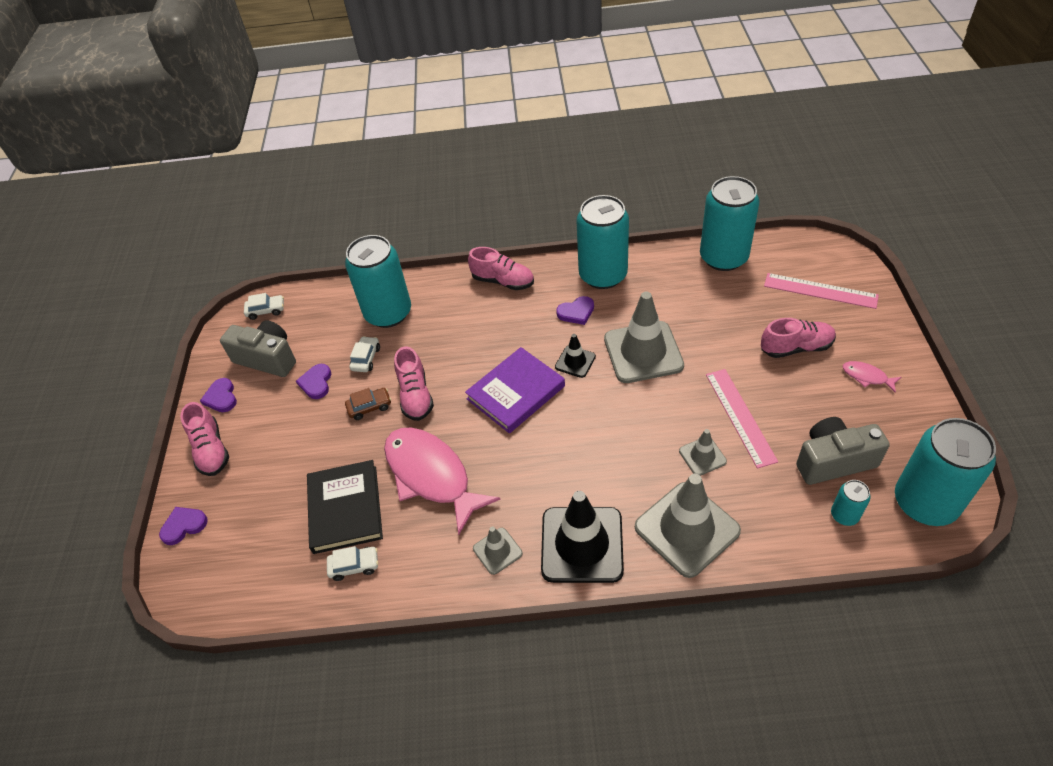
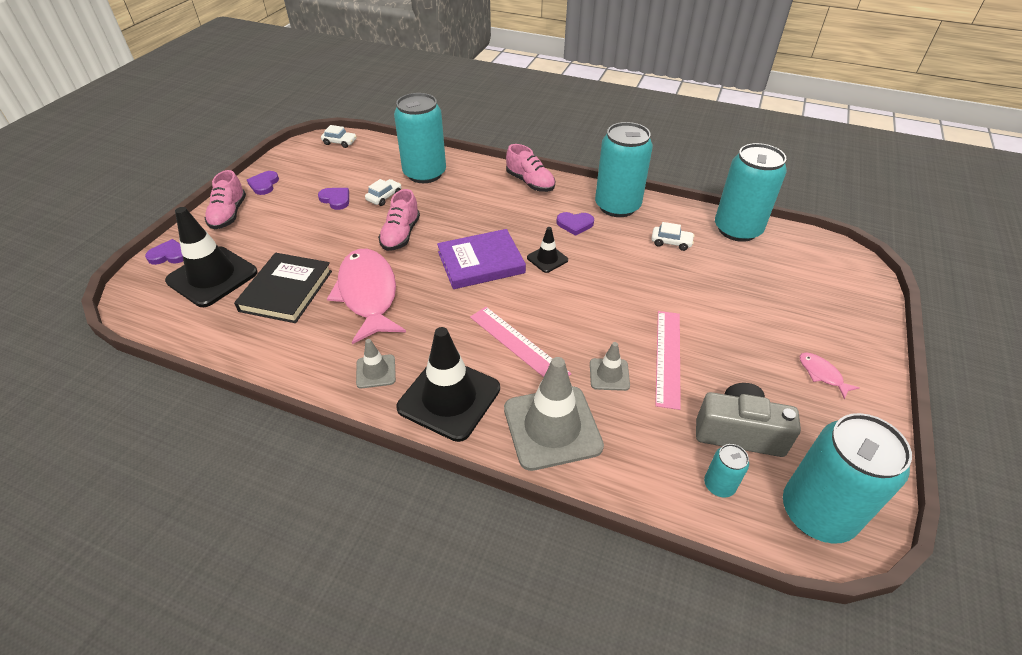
camera: 20 degrees right, 5 degrees down
(253, 529) = (212, 277): none -> black traffic cone
(267, 358) = (315, 172): grey camera -> none
(316, 383) = (336, 199): purple heart -> purple heart turned 105 degrees clockwise
(354, 566) = (260, 333): white car -> white car (671, 242)
(369, 407) = (361, 229): brown car -> none
(643, 352) = (612, 273): grey traffic cone -> none
(796, 347) = (762, 323): pink shoe -> none
(820, 291) = (817, 286): pink ruler -> pink ruler (518, 344)

